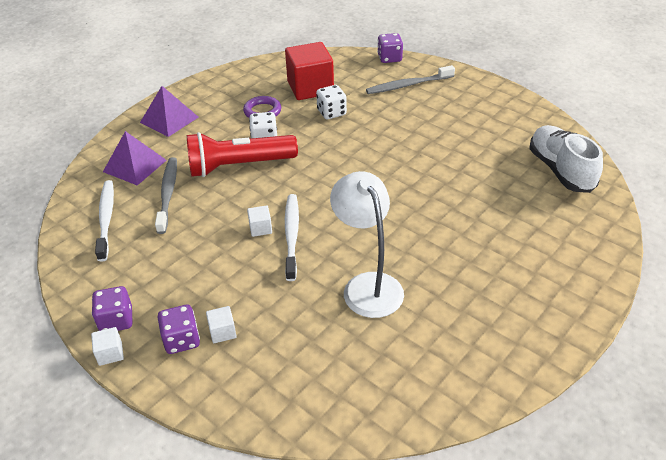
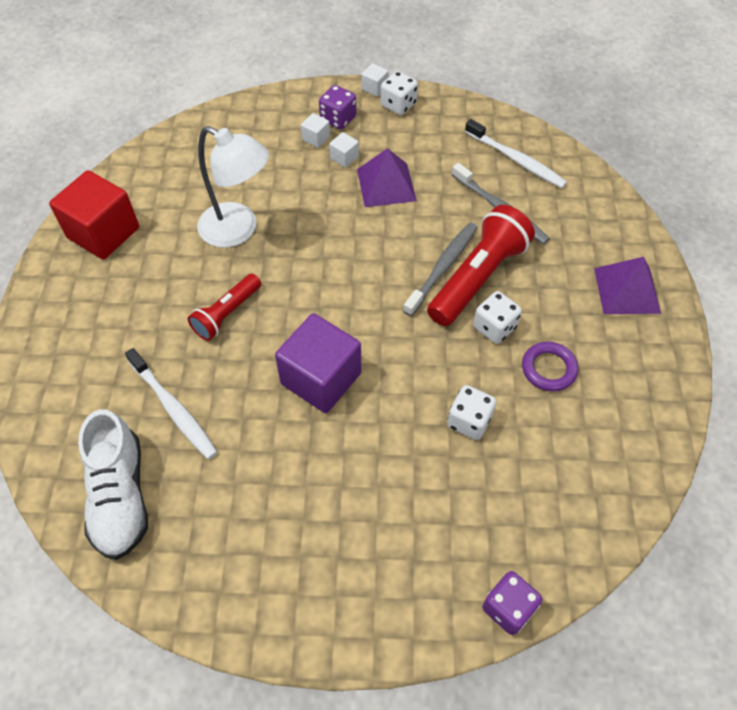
camera: 140 degrees right, 15 degrees up
(116, 320) = (398, 105): purple dice -> white dice
(135, 165) = (572, 218): purple pyramid -> purple pyramid (386, 185)
(260, 228) = (379, 227): white cube -> white cube (344, 157)
(292, 235) = (345, 236): white toothbrush -> white toothbrush (173, 409)
(310, 88) = (543, 452): red cube -> red cube (103, 233)
(394, 166) = (321, 378): none -> purple cube
(408, 85) = (424, 551): grey toothbrush -> grey toothbrush (442, 267)
(426, 230) = (226, 314): none -> red flashlight
(560, 170) = (120, 496): white shoe -> white shoe turned 45 degrees clockwise

